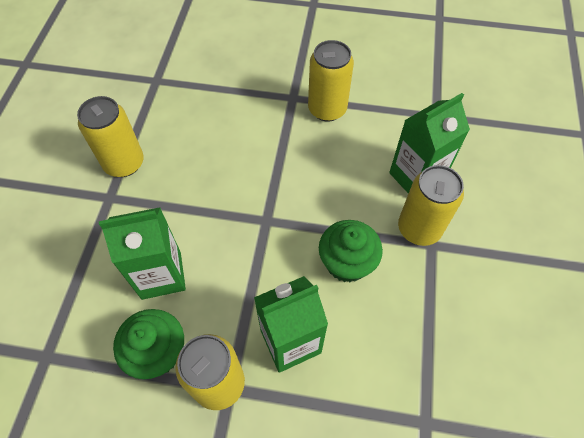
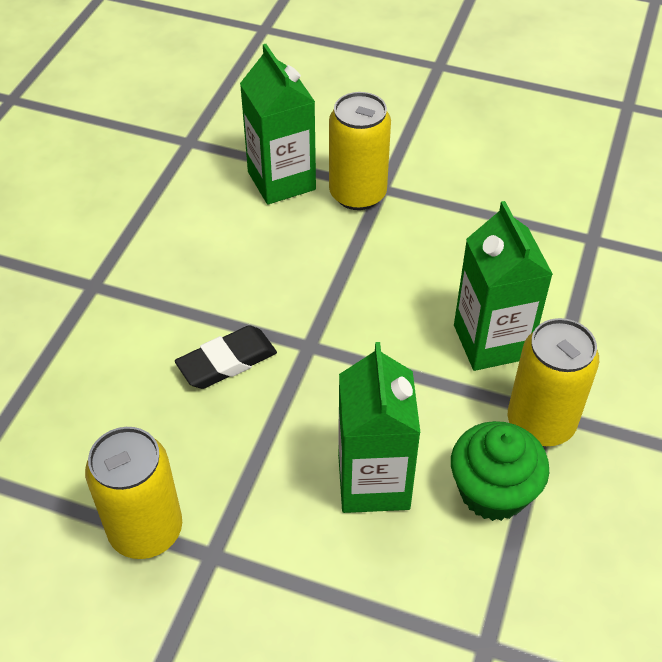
camera: 80 degrees left, 10 degrees down
(245, 177) = (227, 362): none -> black eraser
(327, 109) = (133, 249): yellow can -> none
(347, 262) = (392, 270): green cupcake -> none

